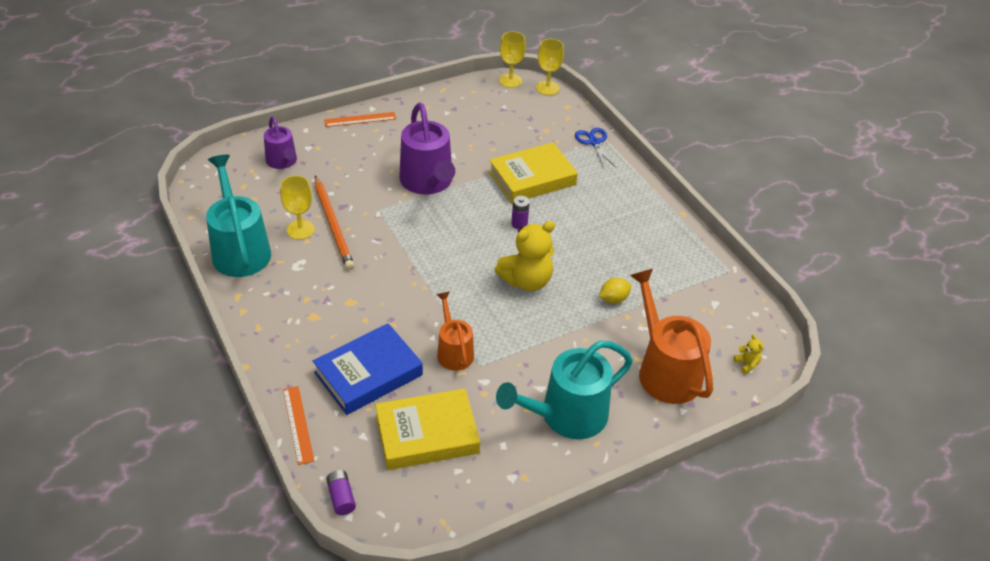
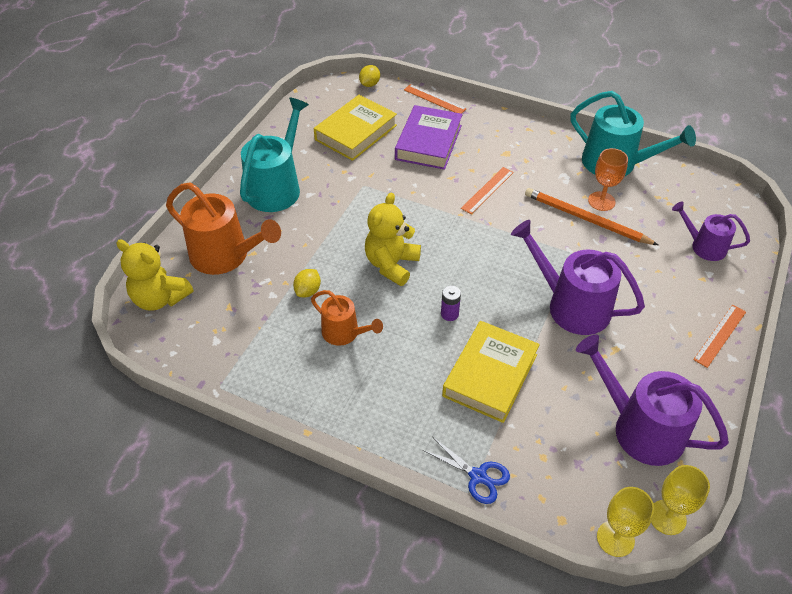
camera: 145 degrees right, 5 degrees up
(300, 230) = (601, 201): yellow goblet -> orange goblet
(341, 497) = (369, 84): purple battery -> yellow lemon
(368, 374) = (428, 142): blue book -> purple book
(376, 293) = (487, 190): none -> orange ruler
(454, 351) = (390, 184): orange watering can -> orange watering can (344, 333)
(474, 112) = (640, 428): none -> purple watering can
(746, 364) = (160, 298): yellow teddy bear -> yellow teddy bear, size x2.39

